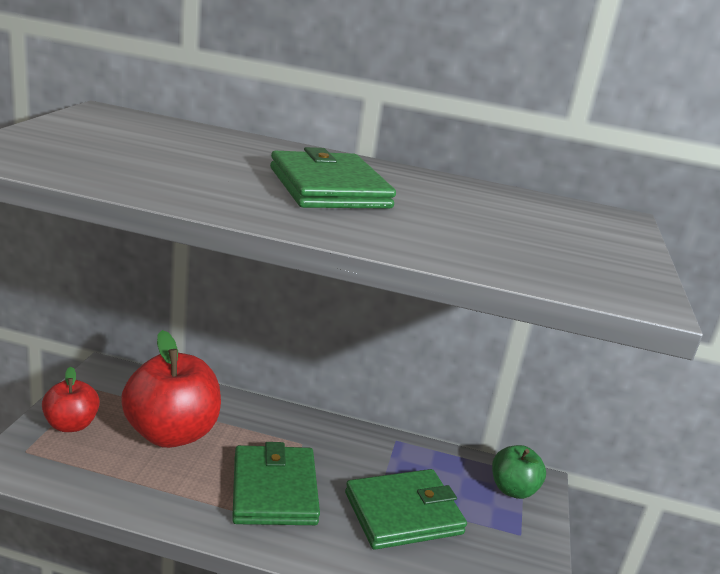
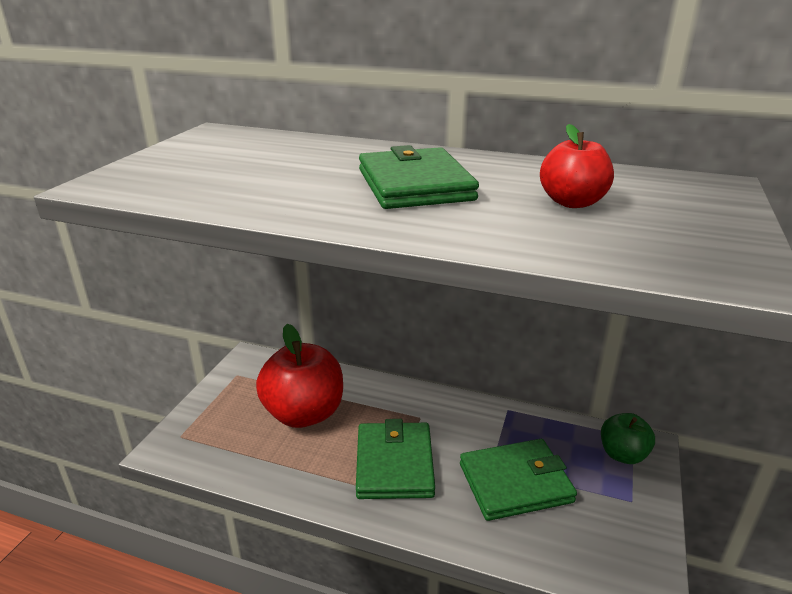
camera: 10 degrees right, 5 degrees up
(71, 425) = (219, 410): red apple -> red apple (572, 202)

